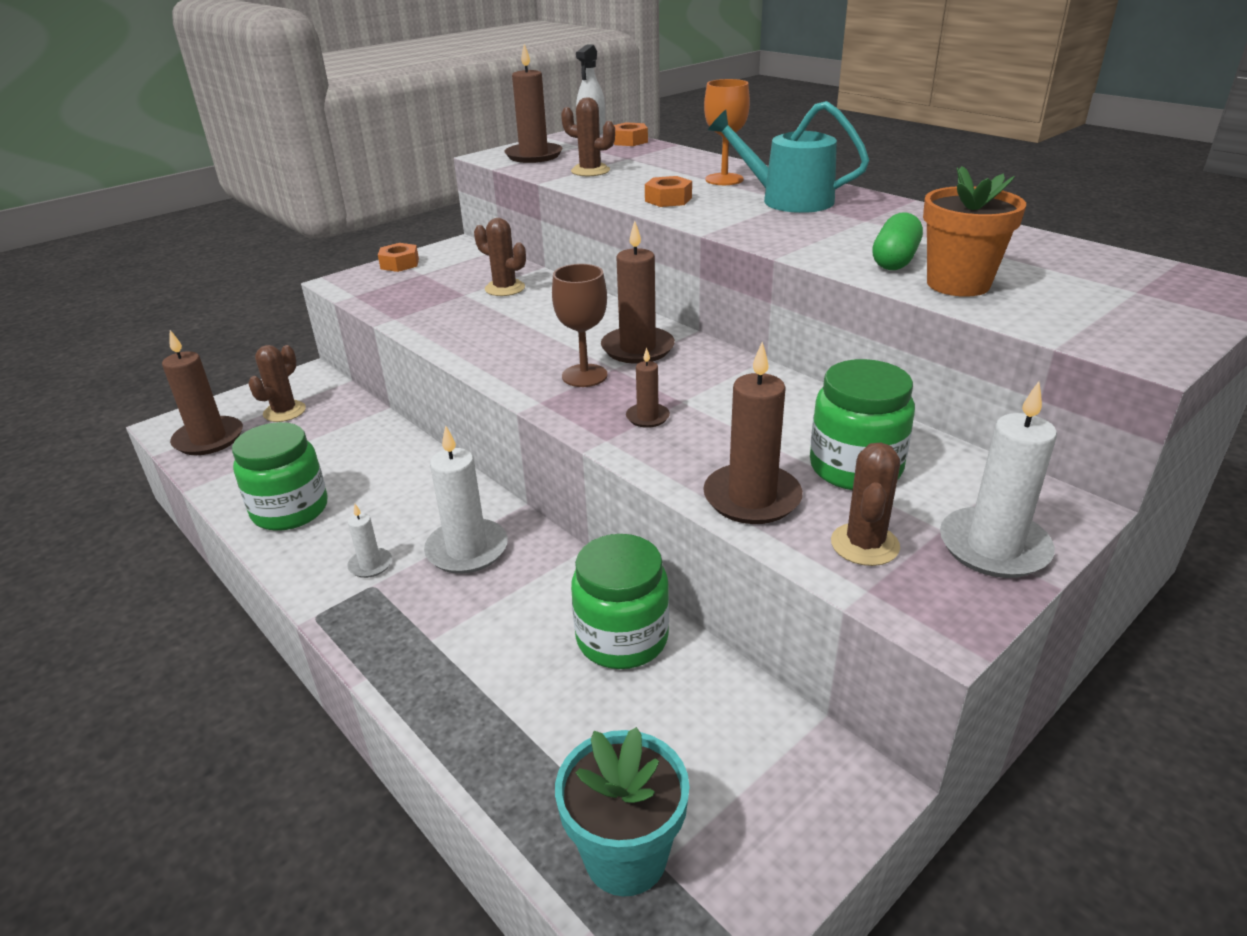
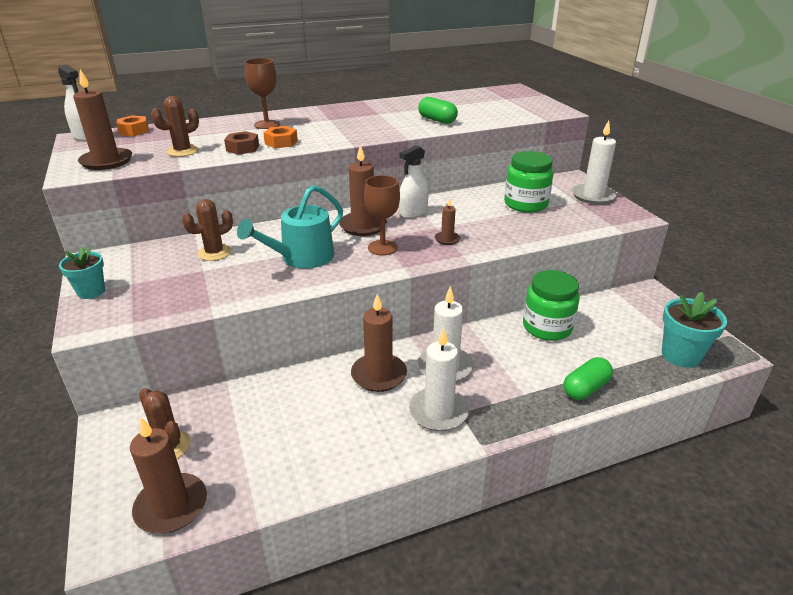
camera: 70 degrees left, 0 degrees up
(290, 510) = (342, 450): green jar -> none
(370, 565) = (438, 412): white candle -> white candle, size x1.92
(399, 264) = (91, 291): orange nut -> turquoise flower pot
(465, 710) = (585, 388): none -> green capsule
(627, 189) = (242, 148): none -> brown nut
(715, 373) = (413, 212): none -> white spray bottle
(724, 179) = (266, 124): orange goblet -> brown goblet
(752, 498) = (538, 231): brown candle -> brown candle (379, 375)
(788, 200) = (326, 120): turquoise watering can -> turquoise watering can (302, 258)
(864, 544) = (583, 217): brown cactus -> none
(958, 284) = (475, 118): orange flower pot -> none

